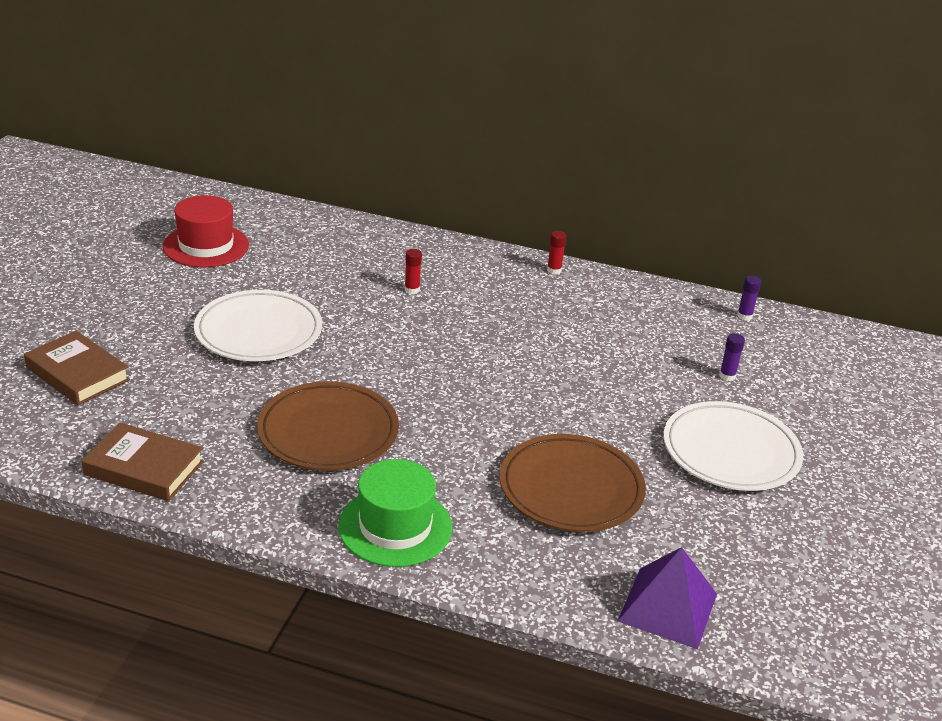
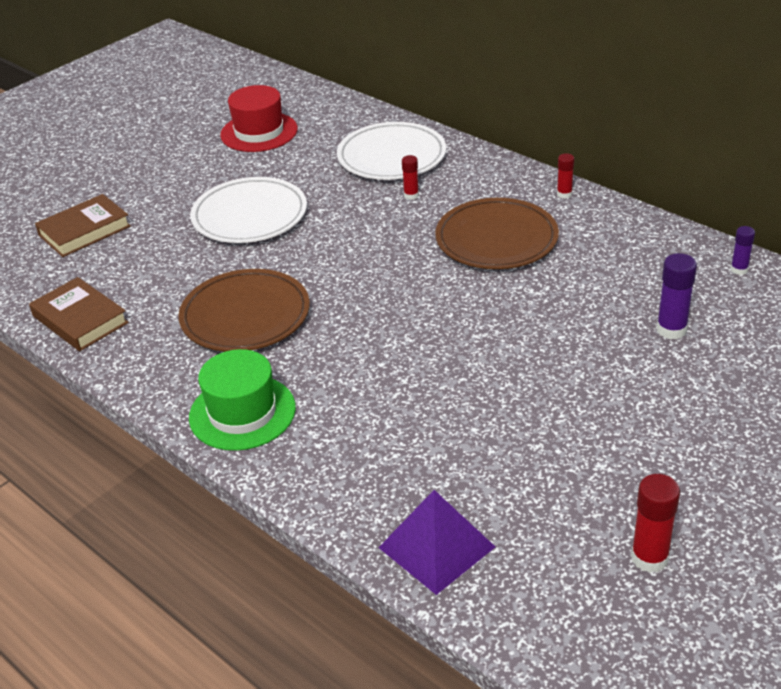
camera: 30 degrees right, 5 degrees up
(77, 374) = (84, 231): brown book -> brown book turned 75 degrees clockwise
(571, 488) = (425, 412): brown plate -> brown plate (496, 239)
(727, 376) = (671, 330): purple glue stick -> purple glue stick, size x1.67
(730, 452) = (616, 408): white plate -> white plate (391, 156)
(843, 571) = (649, 558): none -> red glue stick

